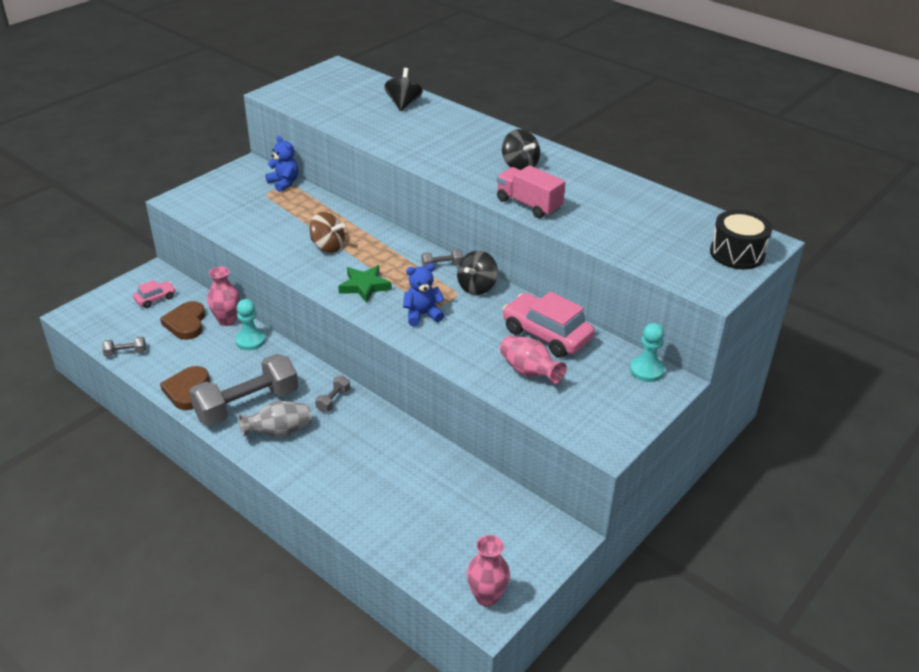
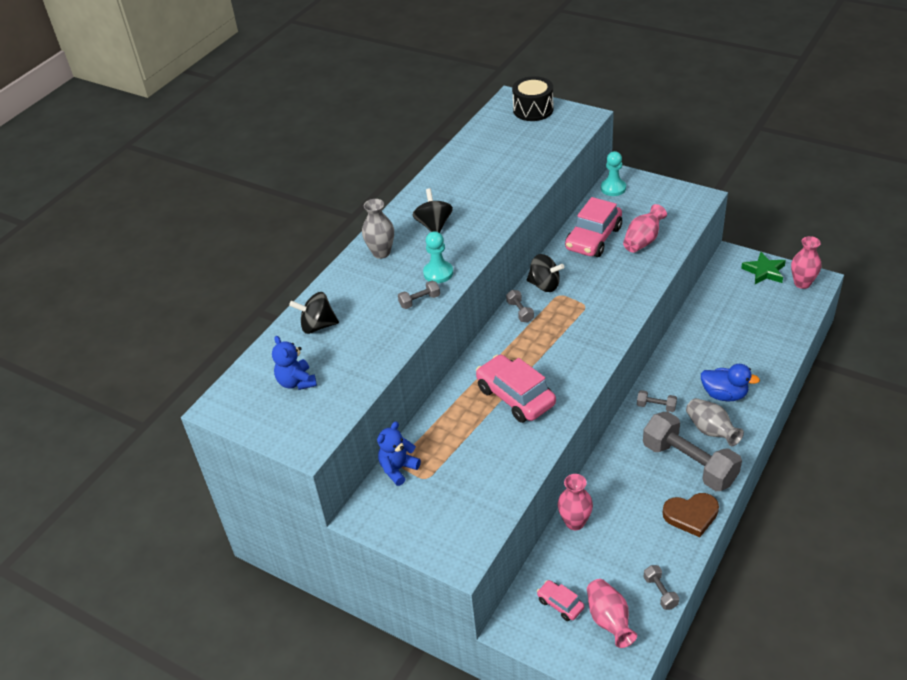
camera: 95 degrees left, 5 degrees up
(122, 320) = (609, 620): none -> pink vase
(186, 323) = (592, 557): brown heart -> none
(250, 340) = (599, 491): turquoise pawn -> turquoise pawn (438, 273)
(323, 456) = (724, 394): none -> blue duck
(327, 246) = (515, 396): brown spinning top -> pink car
(364, 286) = (571, 354): green star -> green star (764, 271)
(408, 148) = (419, 301): none -> grey dumbbell
(422, 315) = (598, 309): blue teddy bear -> blue teddy bear (296, 382)
(488, 137) = (381, 252): none -> grey vase
(519, 166) = (434, 225): black spinning top -> black spinning top turned 60 degrees counterclockwise
(528, 204) = (501, 211): pink truck -> none

